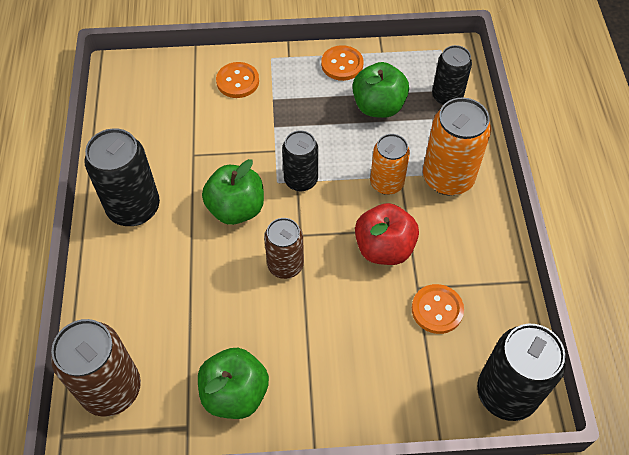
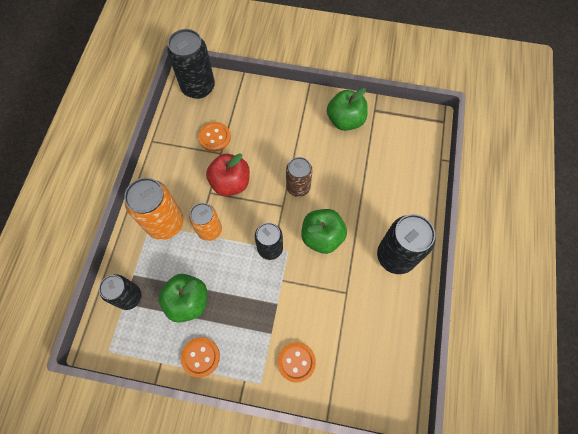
camera: 165 degrees left, 10 degrees up
(111, 389) = (415, 139): brown can -> none

